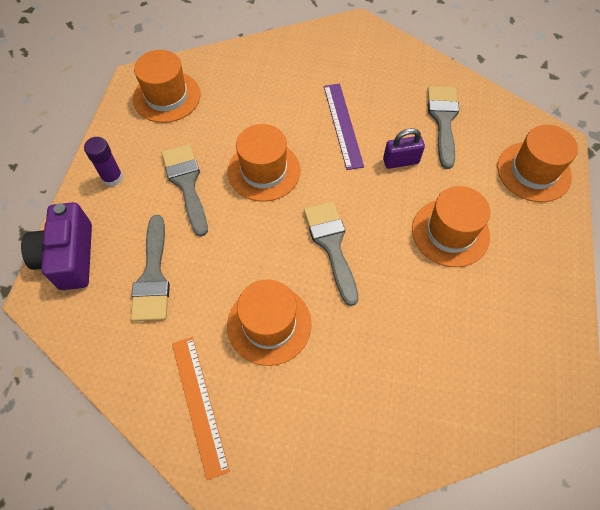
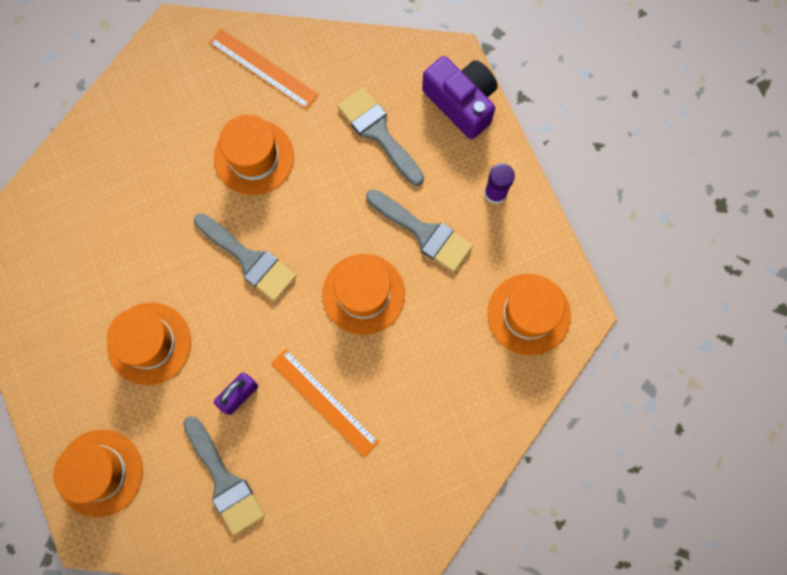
camera: 145 degrees right, 15 degrees up
(343, 125) = (324, 402): purple ruler -> orange ruler

